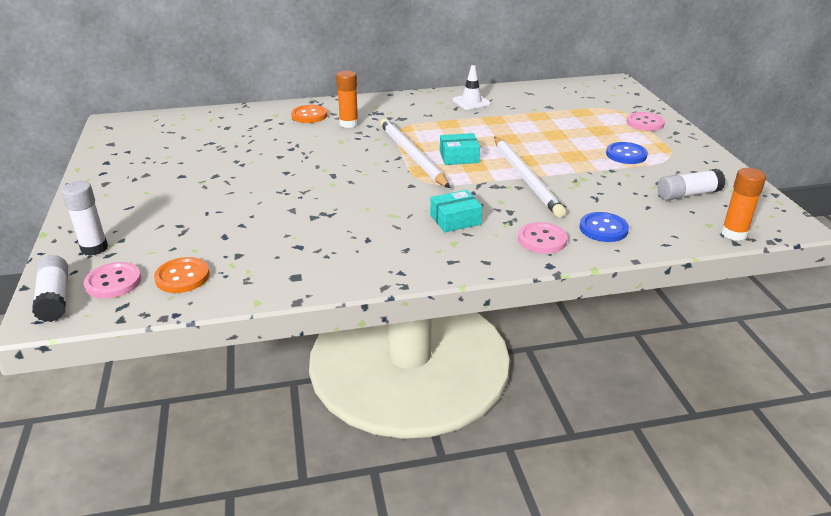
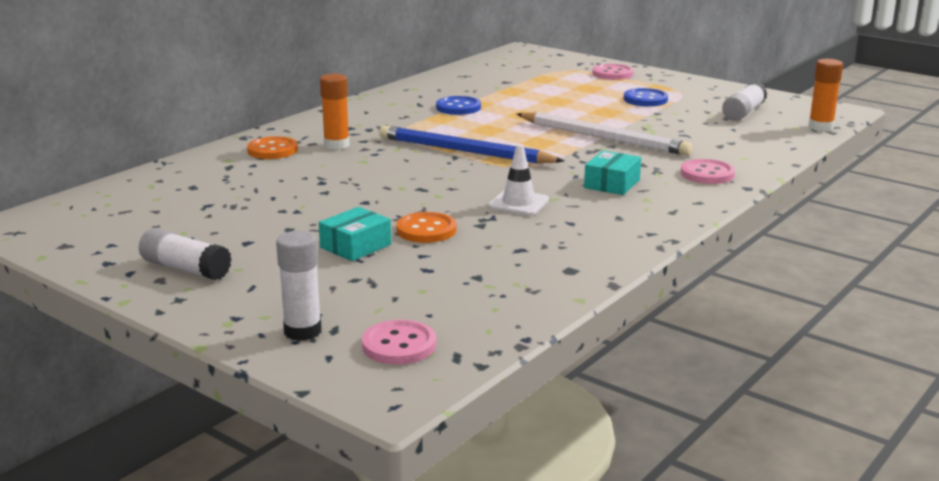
camera: 40 degrees left, 10 degrees down
(55, 298) = (366, 383): white glue stick -> white glue stick (186, 269)
(182, 277) = (463, 312): orange button -> orange button (426, 230)
(412, 155) = (464, 151): white pencil -> blue pencil
(459, 157) = (511, 140): turquoise box -> turquoise box (355, 246)
(471, 102) = (424, 96): white traffic cone -> white traffic cone (518, 203)
(603, 229) = (734, 152): blue button -> blue button (458, 107)

